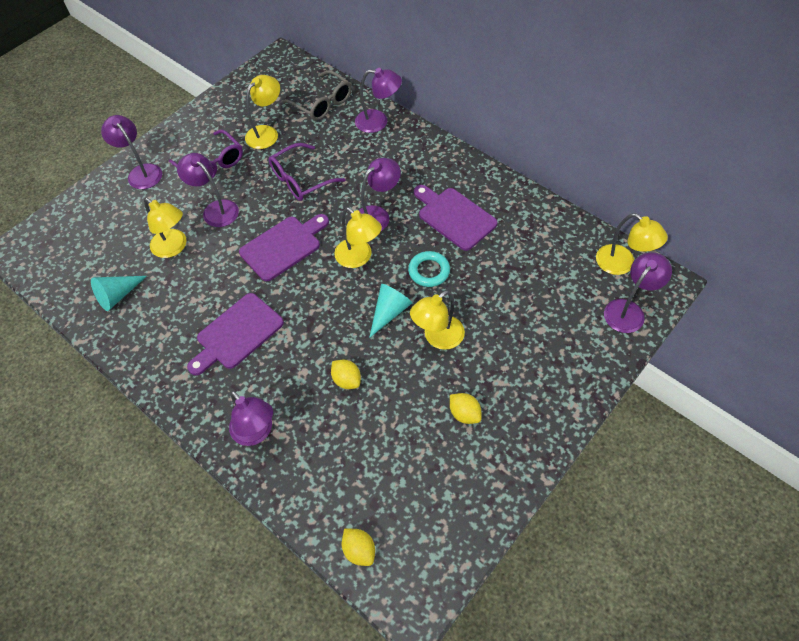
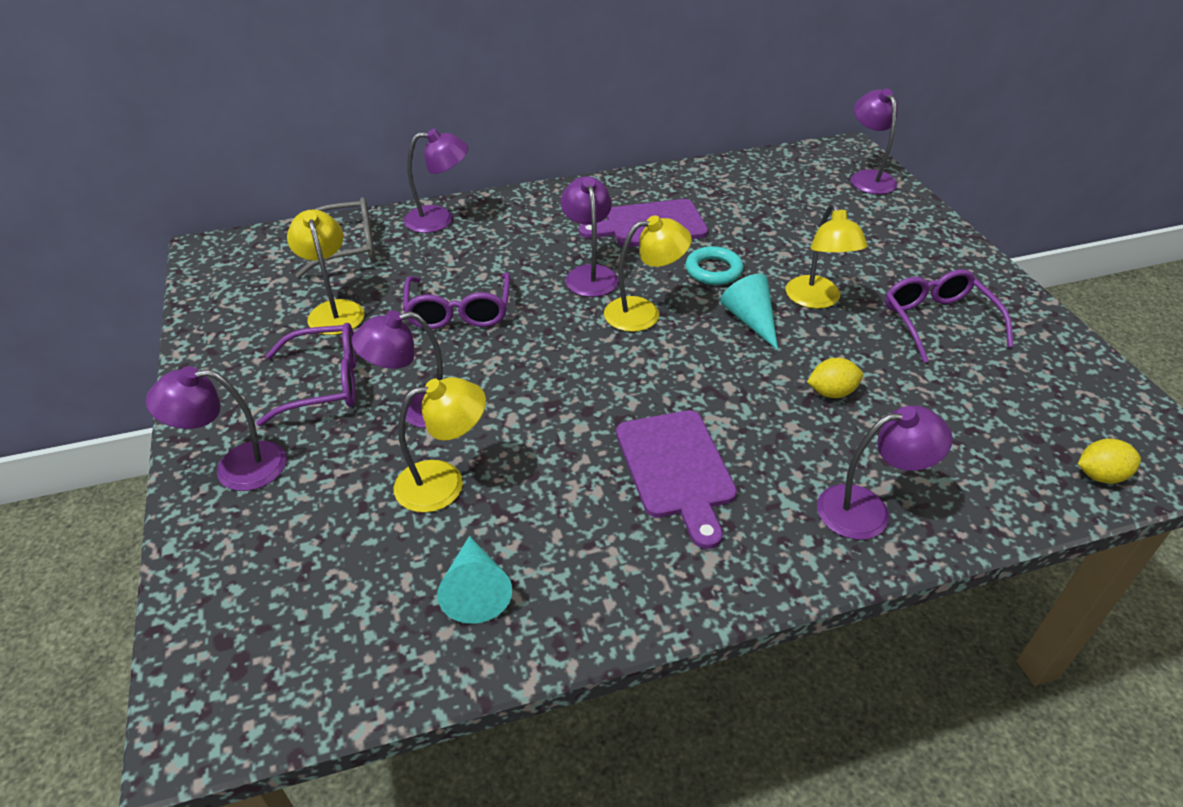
camera: 60 degrees left, 15 degrees down
(283, 246) = (560, 368): purple cutting board -> none
(378, 122) = (439, 219): purple lamp -> purple lamp turned 45 degrees clockwise
(464, 414) = (937, 321): yellow lemon -> purple glasses
(622, 264) = (809, 160): yellow lamp -> none

